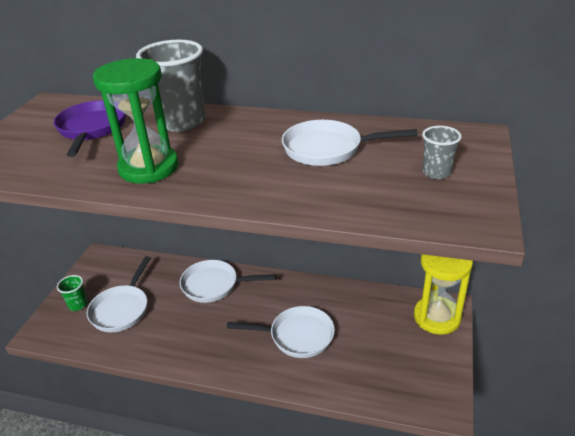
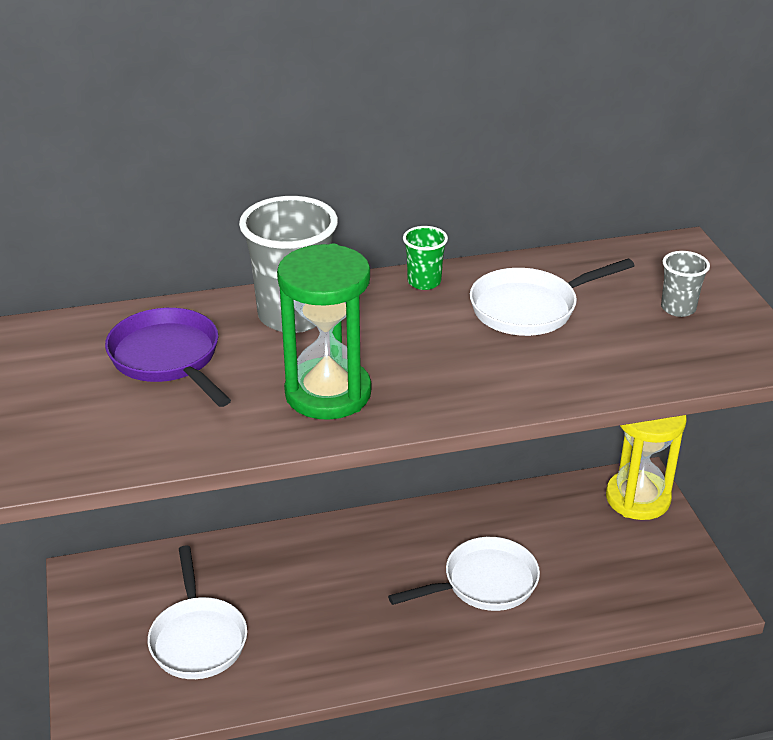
camera: 30 degrees left, 0 degrees up
(78, 305) = (118, 658): green cup -> green cup (424, 282)
(214, 285) = (312, 556): white pan -> none

